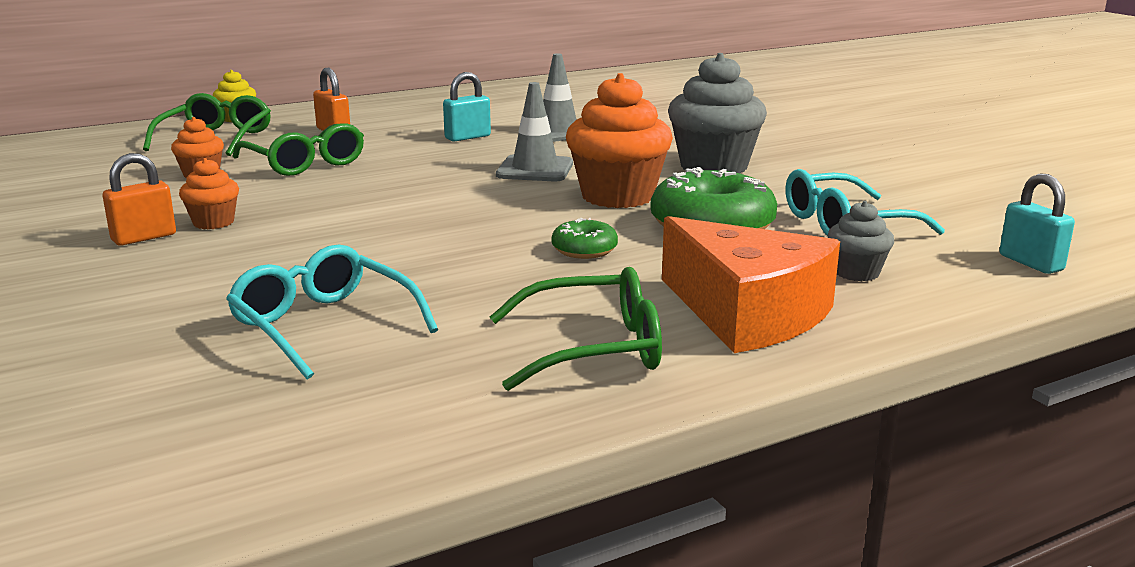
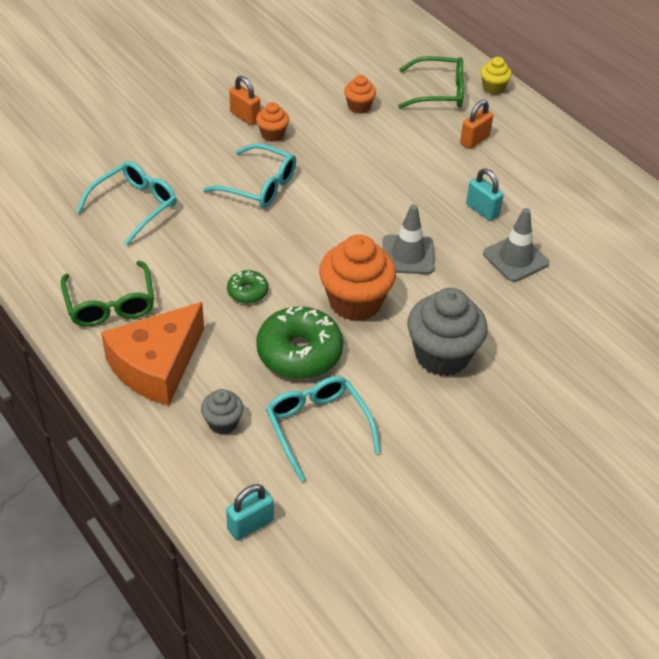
camera: 80 degrees right, 25 degrees up
(305, 163) = (393, 144): green glasses -> none
(338, 235) = (259, 186): none -> turquoise glasses

